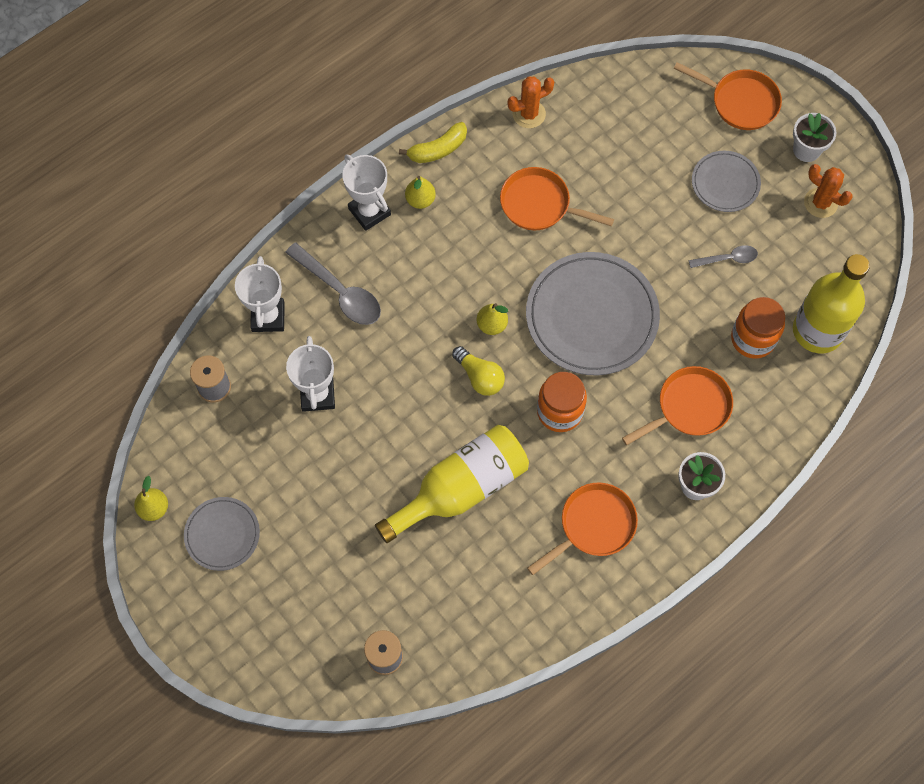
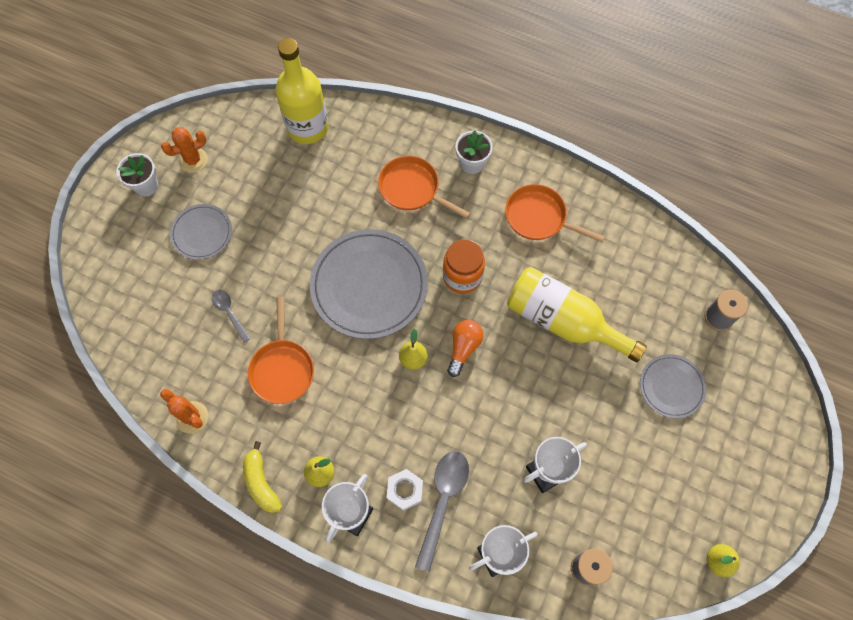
camera: 115 degrees left, 0 degrees up
(222, 534) = (704, 489): grey plate -> grey plate (671, 387)
(367, 264) = (405, 490): none -> white nut
(438, 149) = (261, 482): yellow banana -> yellow banana turned 150 degrees counterclockwise
(479, 377) = (463, 348): yellow light bulb -> orange light bulb
(727, 259) = (272, 207): grey spoon -> grey spoon (229, 313)
(740, 102) = (116, 249): orange pan -> none
(753, 339) = (335, 167): orange jar -> none
(820, 203) = (193, 160): orange cactus -> orange cactus turned 45 degrees clockwise

